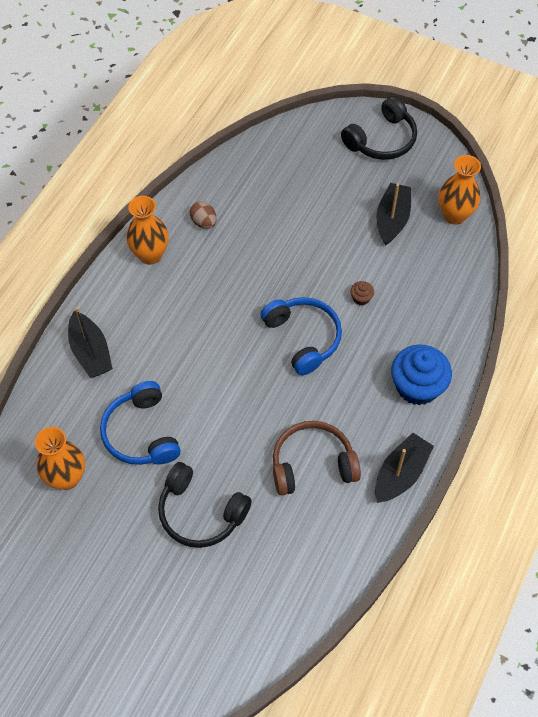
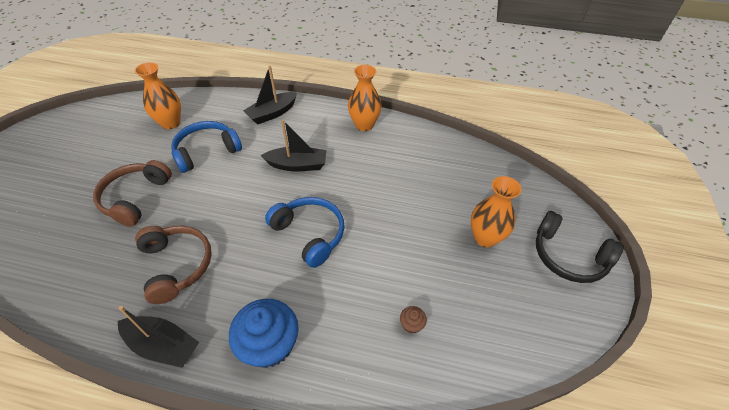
camera: 75 degrees right, 10 degrees down
(200, 513) = (135, 198): black headphones -> brown headphones
(204, 222) = (406, 147): brown egg -> none
(303, 338) = (310, 234): blue headphones -> blue headphones turned 90 degrees counterclockwise
(361, 298) = (366, 272): brown cupcake -> brown cupcake (411, 324)
(392, 219) = (472, 283): black boat -> black boat (297, 165)
(454, 215) = (508, 347): orange vase -> orange vase (485, 238)

